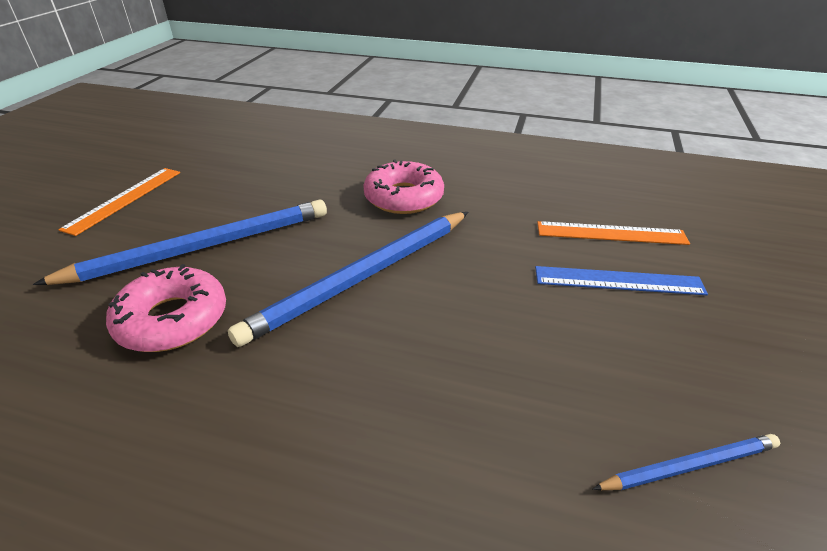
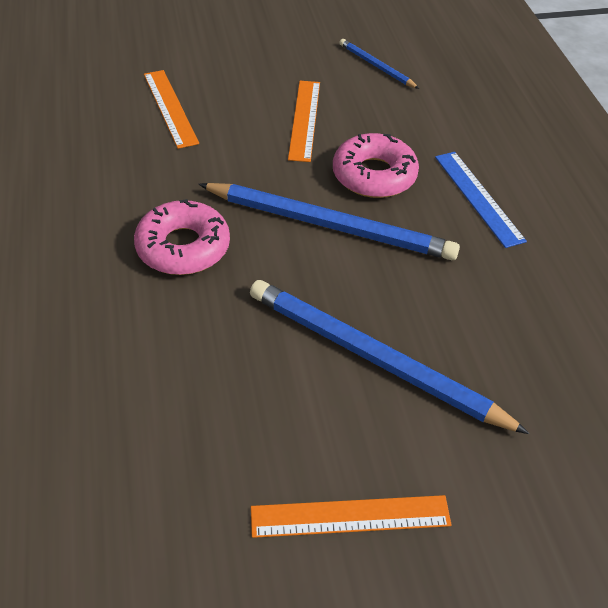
camera: 120 degrees left, 10 degrees up
(172, 319) = (466, 312): pink donut -> pink donut (374, 175)
(554, 321) = (304, 119): none -> orange ruler
(618, 281) = (237, 98): blue ruler -> blue ruler (478, 197)

